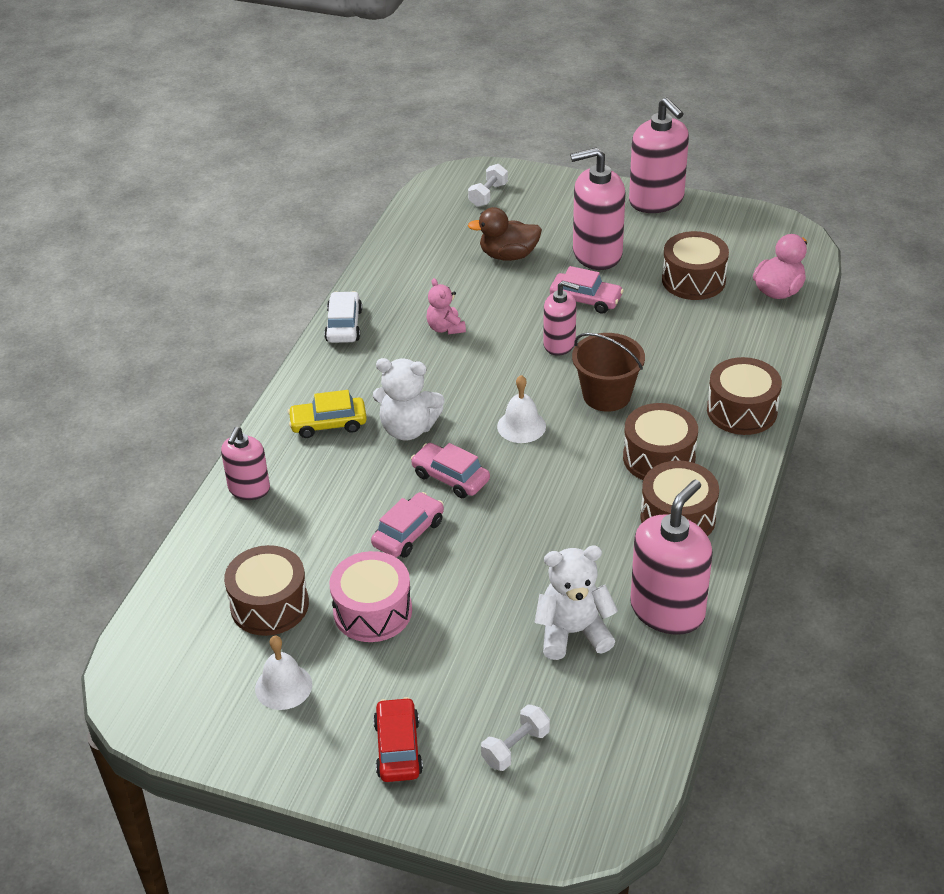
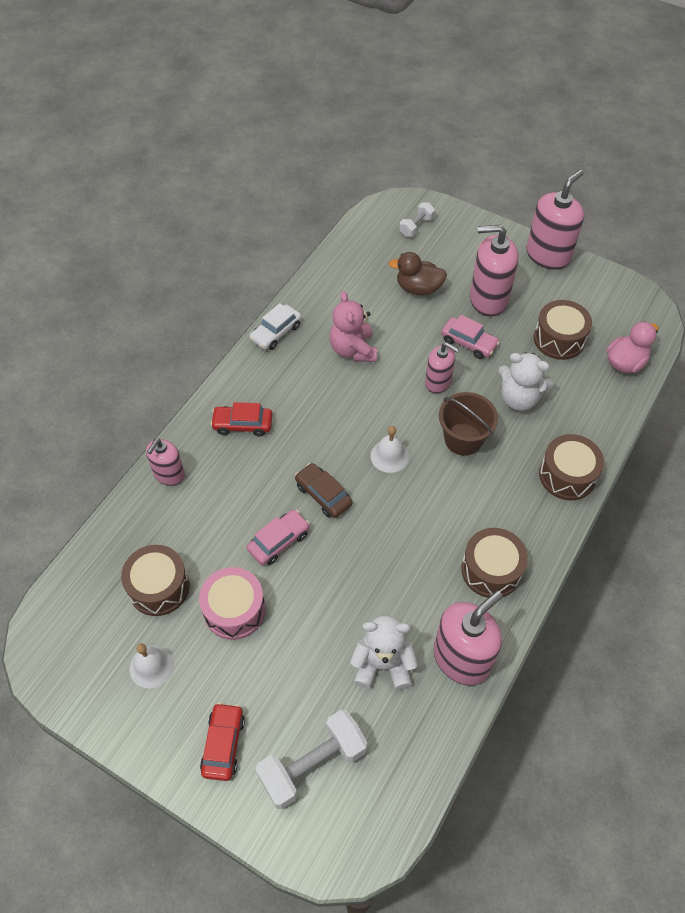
camera: 10 degrees right, 15 degrees up
(328, 424) = (242, 424): yellow car -> red car
(344, 325) = (276, 332): white car -> white car turned 150 degrees counterclockwise
(408, 428) = (302, 441): white teddy bear -> white teddy bear (519, 398)
(445, 328) = (353, 349): pink teddy bear -> pink teddy bear, size x1.60
(450, 478) = (323, 495): pink car -> brown car
(515, 747) = (312, 764): white dumbbell -> white dumbbell, size x1.86
(656, 200) = (548, 255): pink soap dispenser -> pink soap dispenser turned 120 degrees counterclockwise
(659, 458) = (490, 508): brown drum -> none

